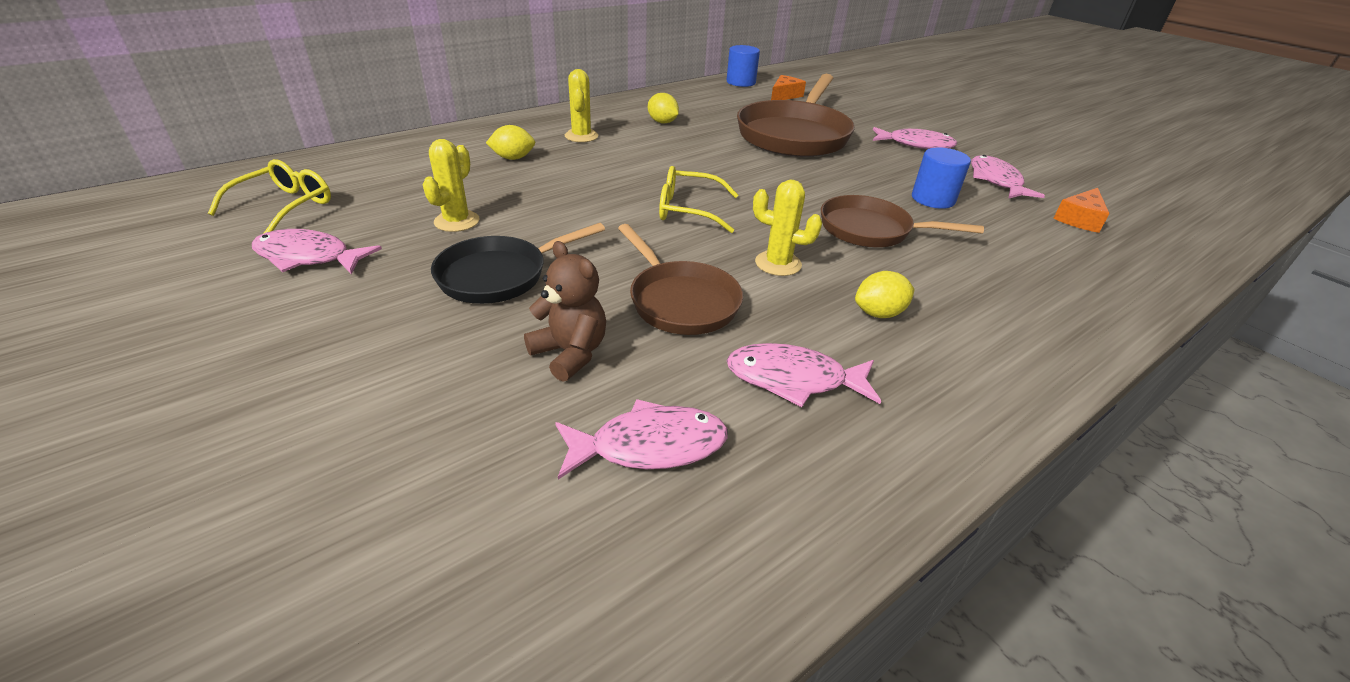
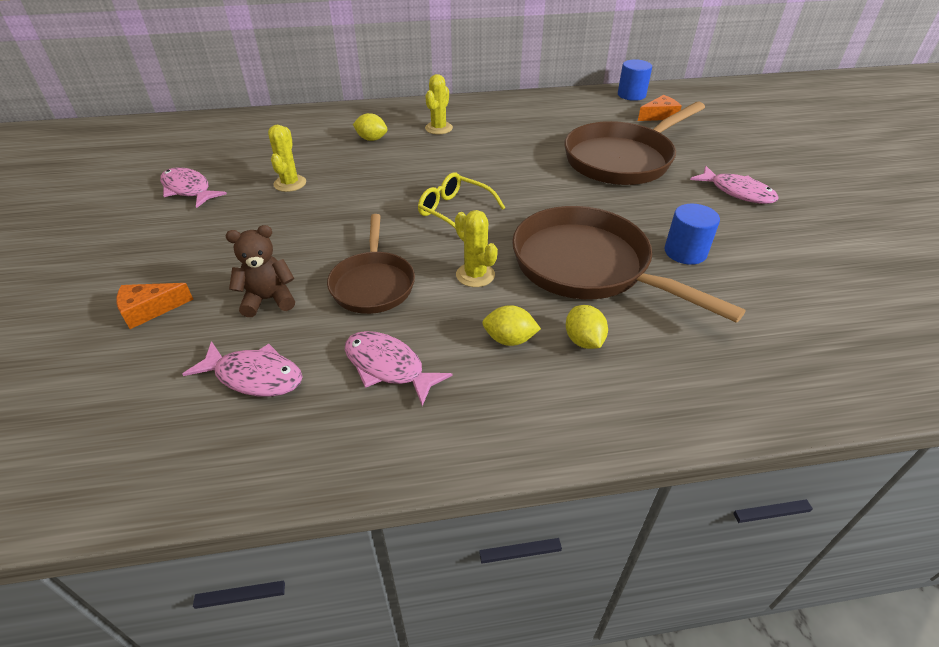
camera: 30 degrees right, 5 degrees up
(284, 206) = (205, 149): yellow glasses -> none
(457, 221) = (290, 183): yellow cactus -> yellow cactus turned 45 degrees counterclockwise
(499, 275) = (279, 231): black pan -> none
(570, 353) = (268, 299): brown teddy bear -> brown teddy bear turned 90 degrees counterclockwise
(662, 122) = (516, 126): yellow lemon -> yellow lemon (583, 341)
(871, 230) = (588, 267): brown pan -> brown pan, size x1.65
(996, 181) = (780, 249): pink fish -> none
(1079, 219) = (825, 311): orange cheese -> orange cheese (149, 310)

